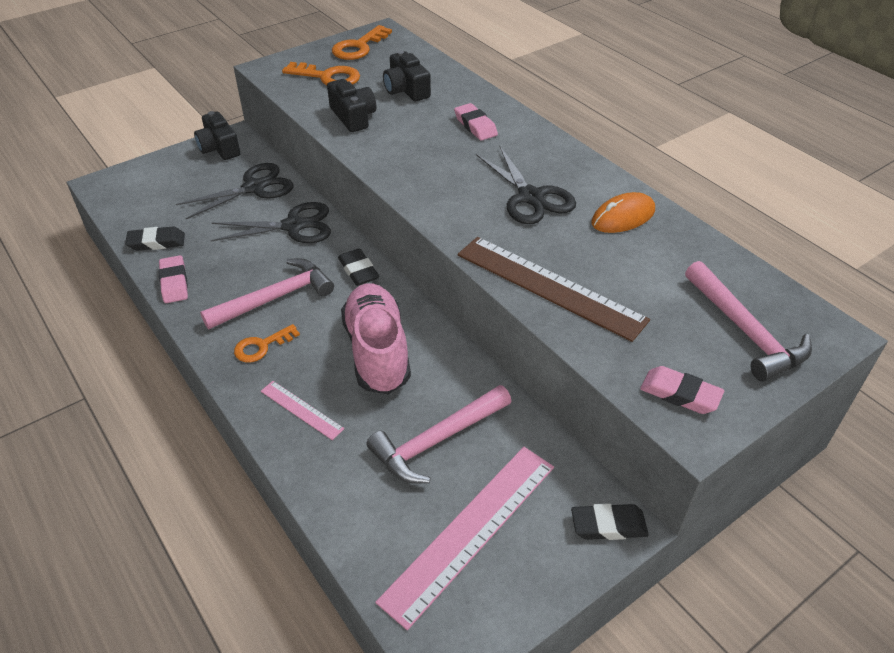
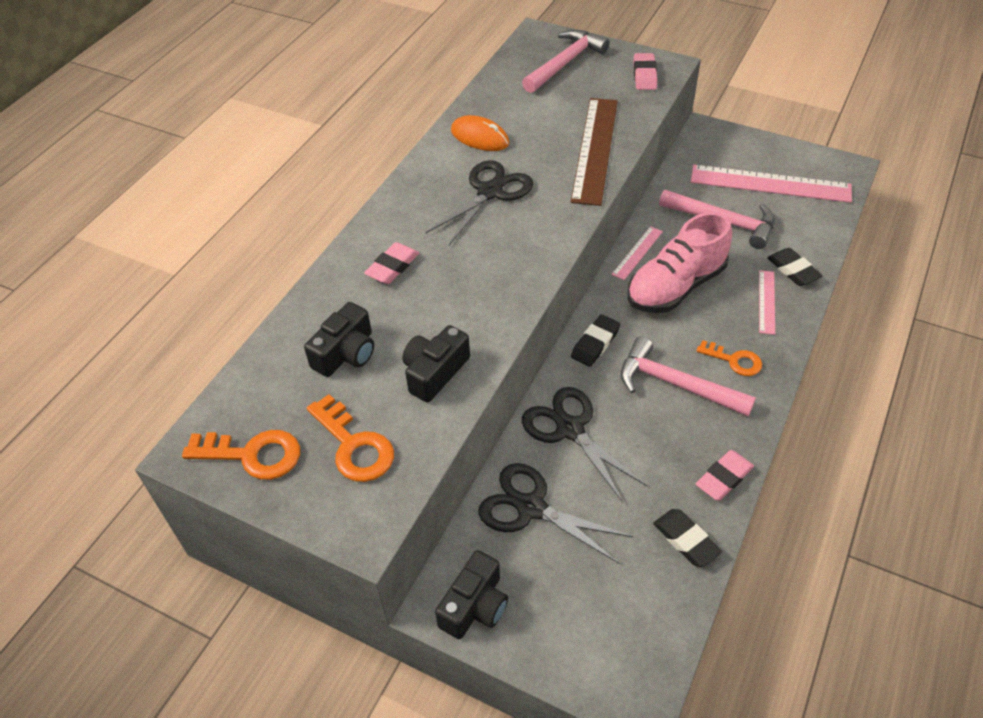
camera: 115 degrees left, 5 degrees up
(328, 77) = (354, 445): orange key -> orange key turned 150 degrees clockwise
(443, 346) = (637, 252): none -> pink ruler
(608, 525) = (711, 135): black eraser -> black eraser (793, 270)

